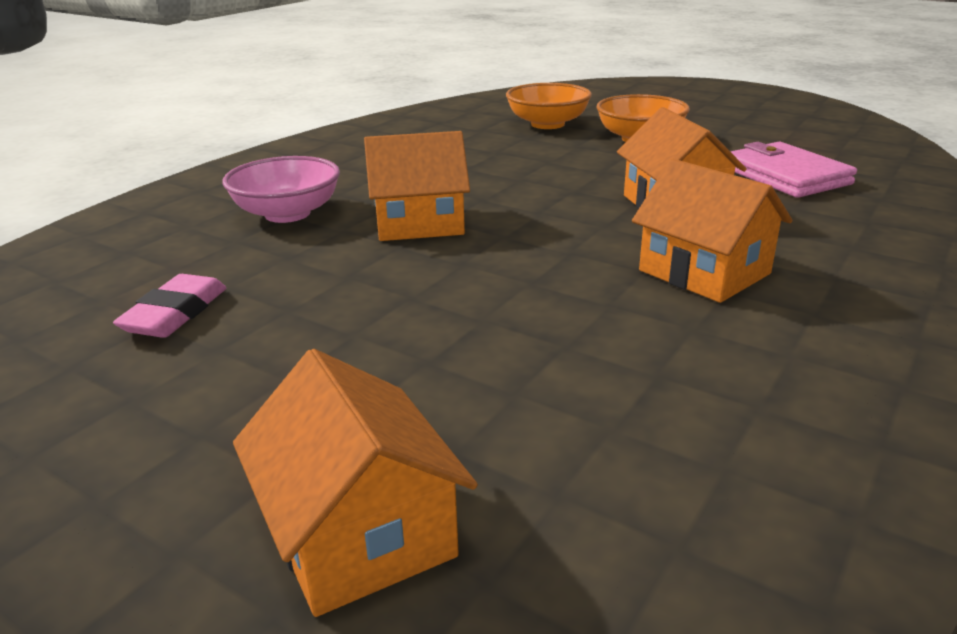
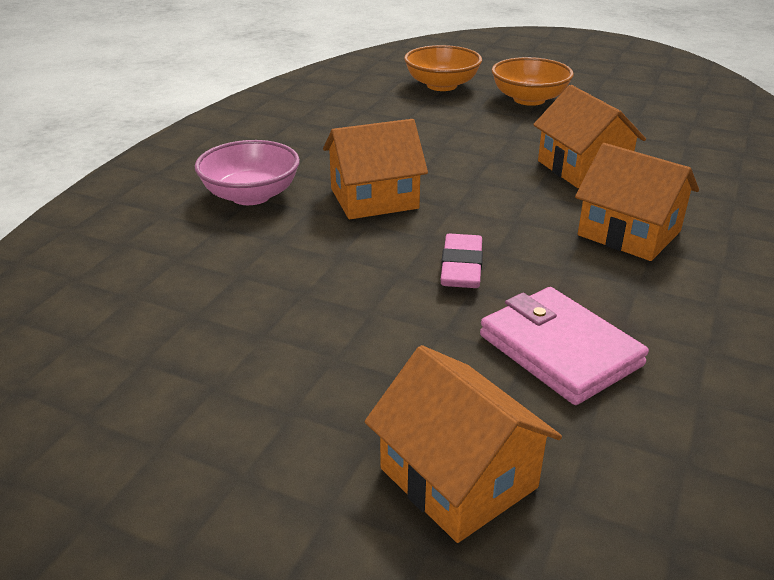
camera: 10 degrees left, 5 degrees up
(175, 313) = (206, 304): pink eraser -> pink eraser (461, 267)
(786, 176) = (663, 134): pink wallet -> pink wallet (559, 350)

